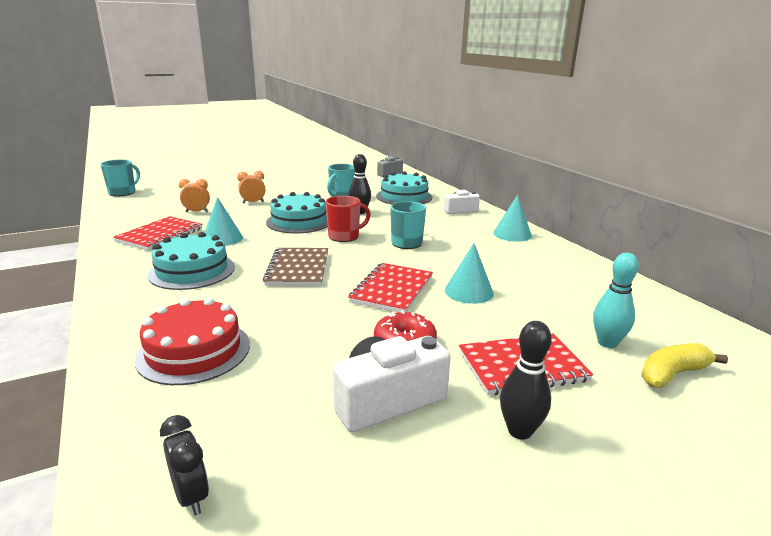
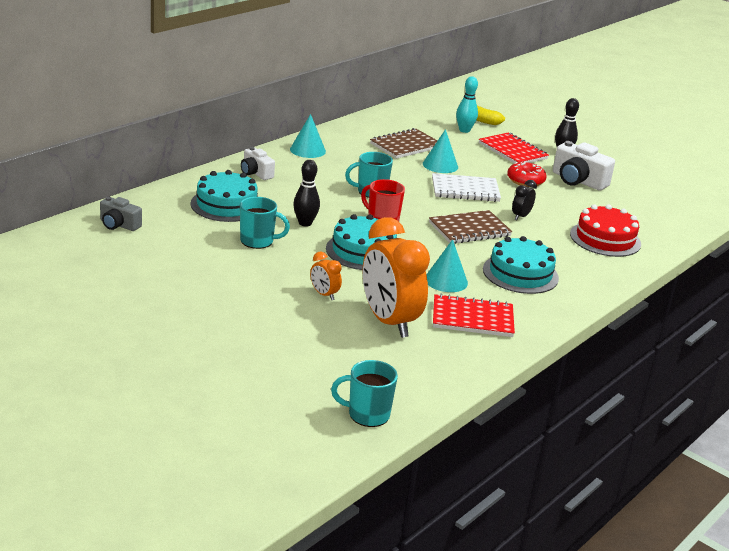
camera: 115 degrees left, 5 degrees up
(191, 496) = (677, 211): black clock -> black clock (521, 216)
(197, 212) = (389, 322): orange clock -> orange clock, size x2.30
(392, 290) = (465, 190): red notebook -> white notebook
(531, 283) = (406, 146): none -> brown notebook

